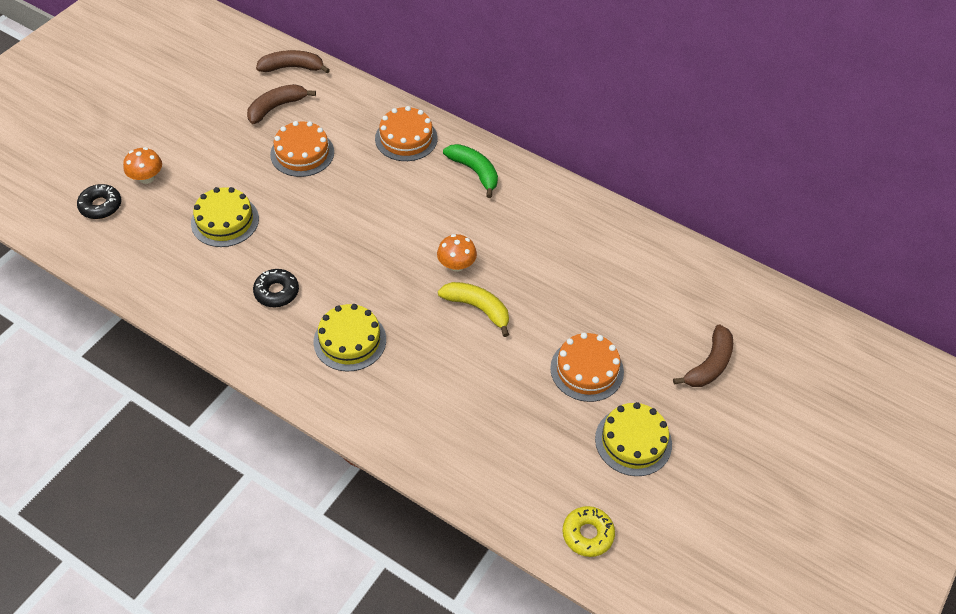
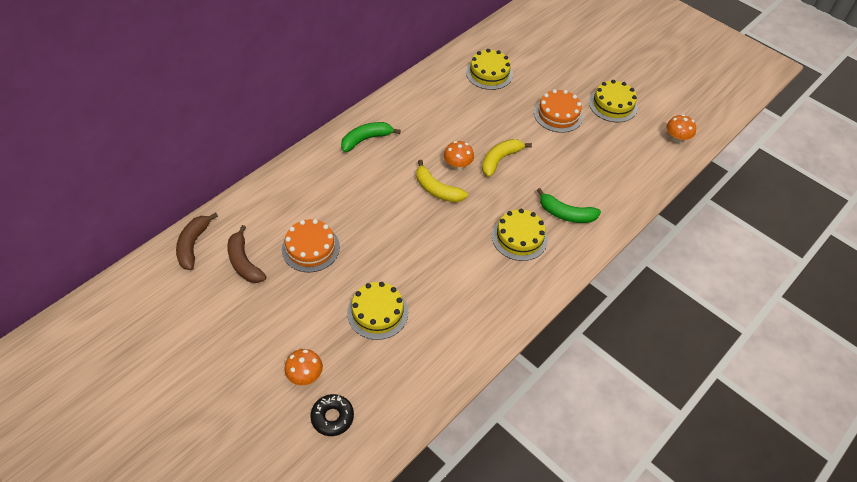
camera: 80 degrees left, 0 degrees up
(276, 292) = (465, 280): black donut -> none
(399, 389) = (566, 214): none -> green banana
(406, 138) = (315, 175): orange cake -> none
(410, 249) = (437, 190): none -> yellow banana
(587, 534) = (676, 138): yellow donut -> orange mushroom
(643, 280) = (489, 73): none -> yellow cake
(709, 365) = (559, 59): brown banana -> none

